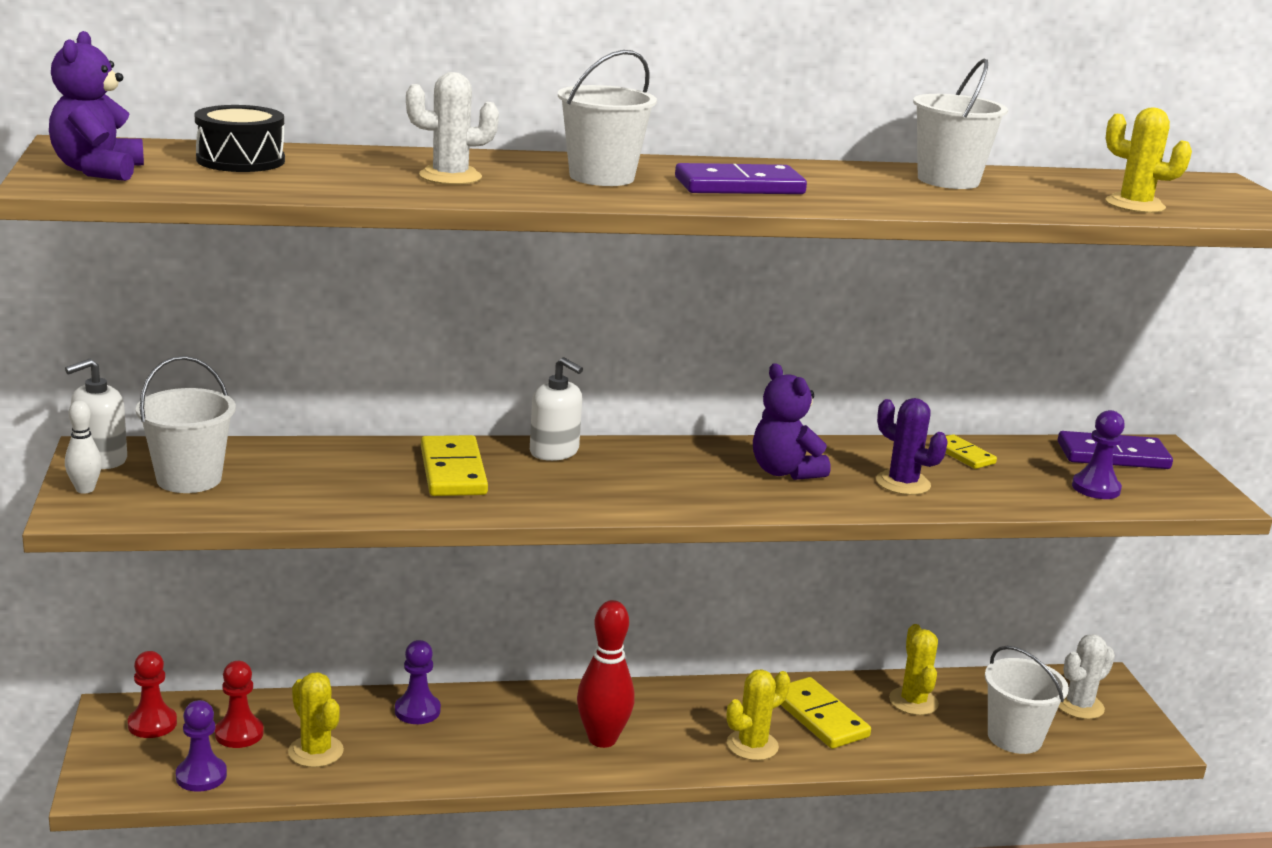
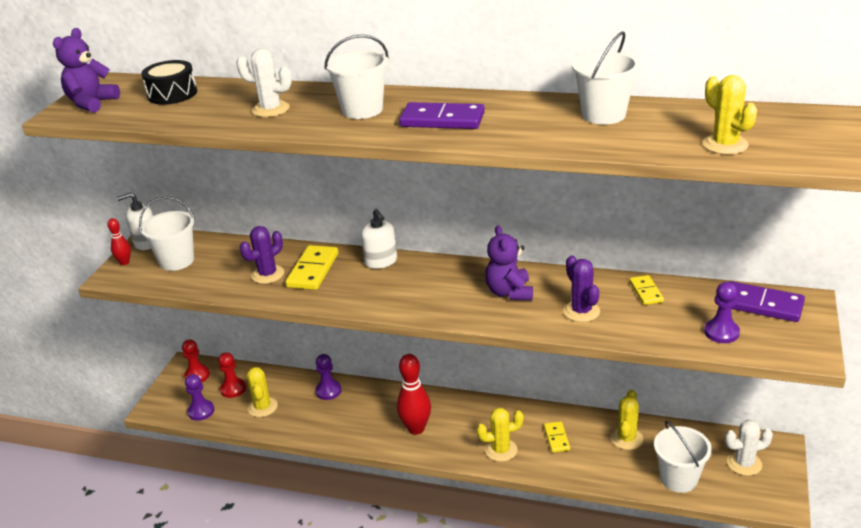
camera: 30 degrees right, 10 degrees up
(85, 489) = (124, 262): white bowling pin -> red bowling pin
(379, 483) = (267, 274): none -> purple cactus
(820, 717) = (556, 438): yellow domino -> yellow domino, size x0.59

